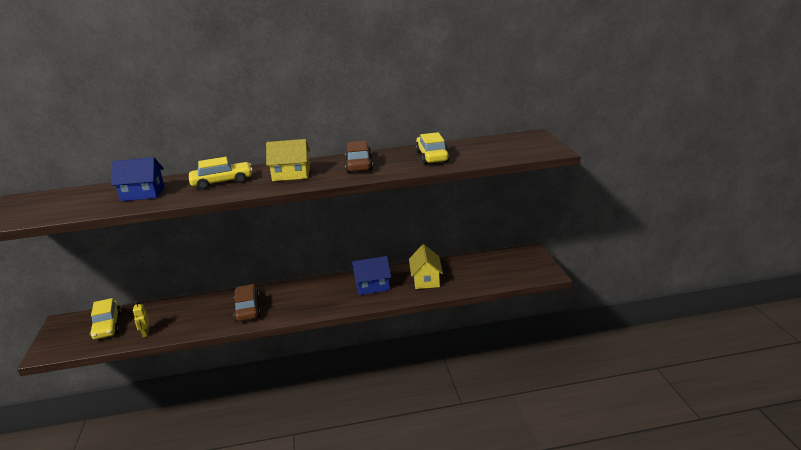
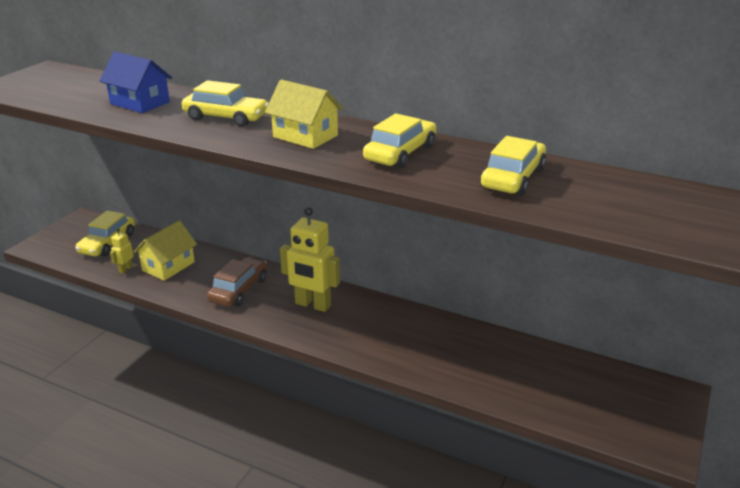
camera: 35 degrees right, 5 degrees up
(306, 295) = (312, 305): none -> yellow robot
(359, 165) = (400, 153): brown car -> yellow car
(372, 286) = (397, 333): blue house -> none
(426, 280) = (473, 360): yellow house -> yellow house (168, 266)

